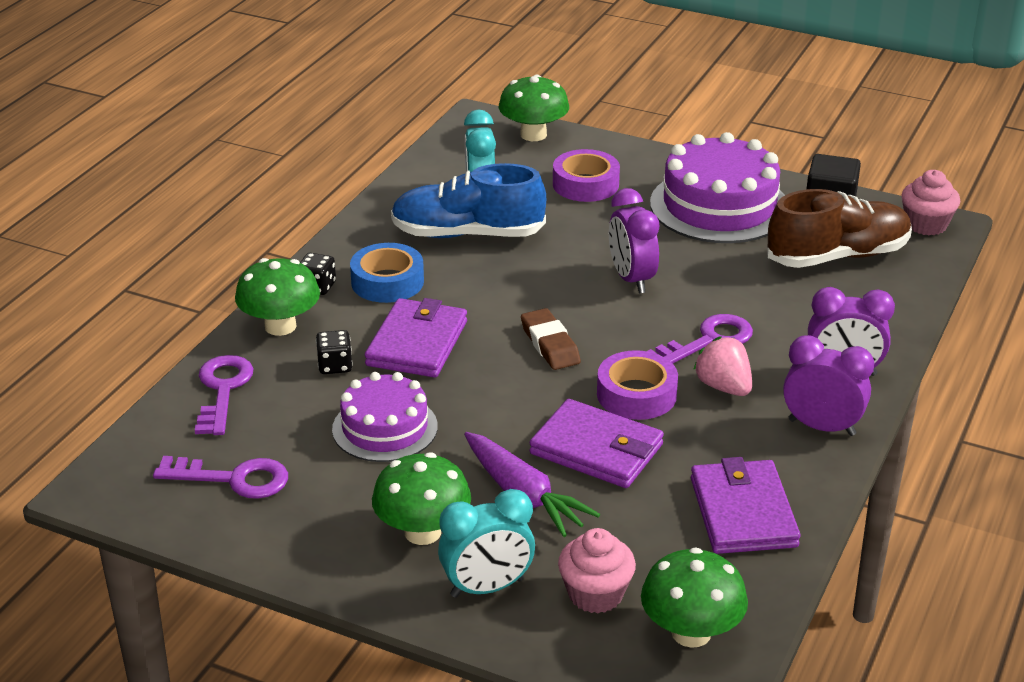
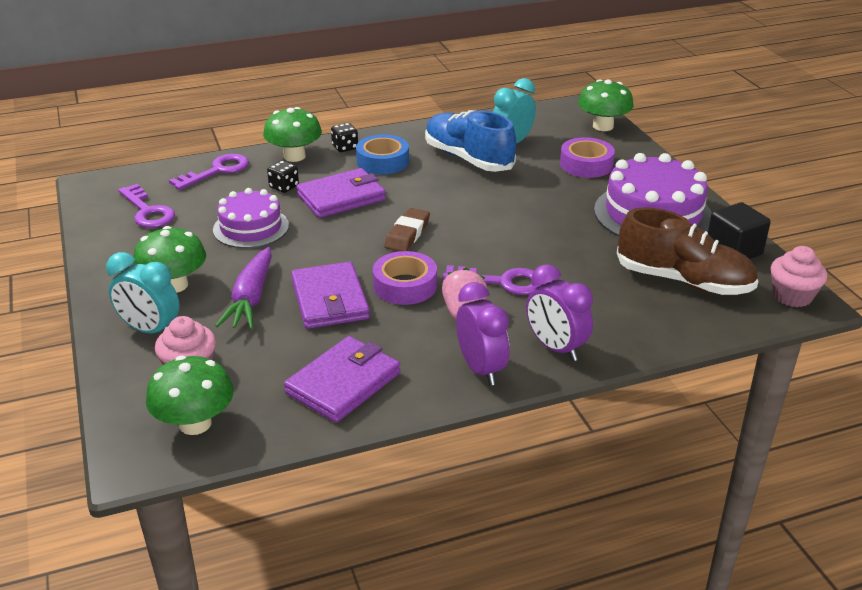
camera: 45 degrees right, 0 degrees up
(631, 279) = (518, 226): purple clock -> none

